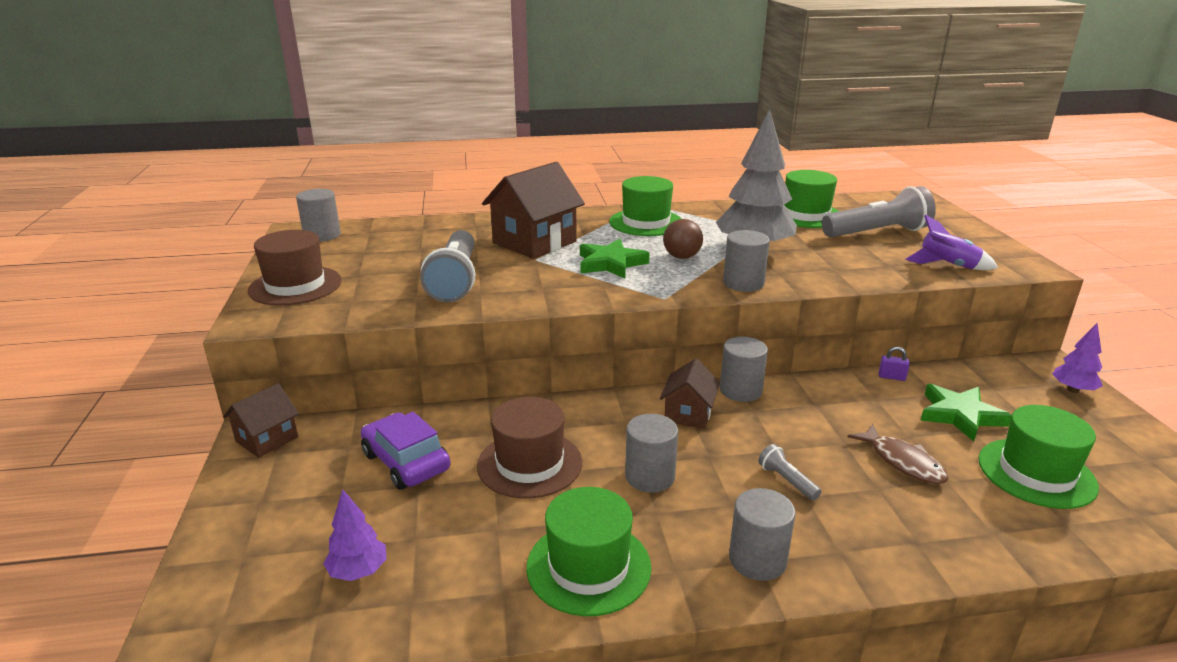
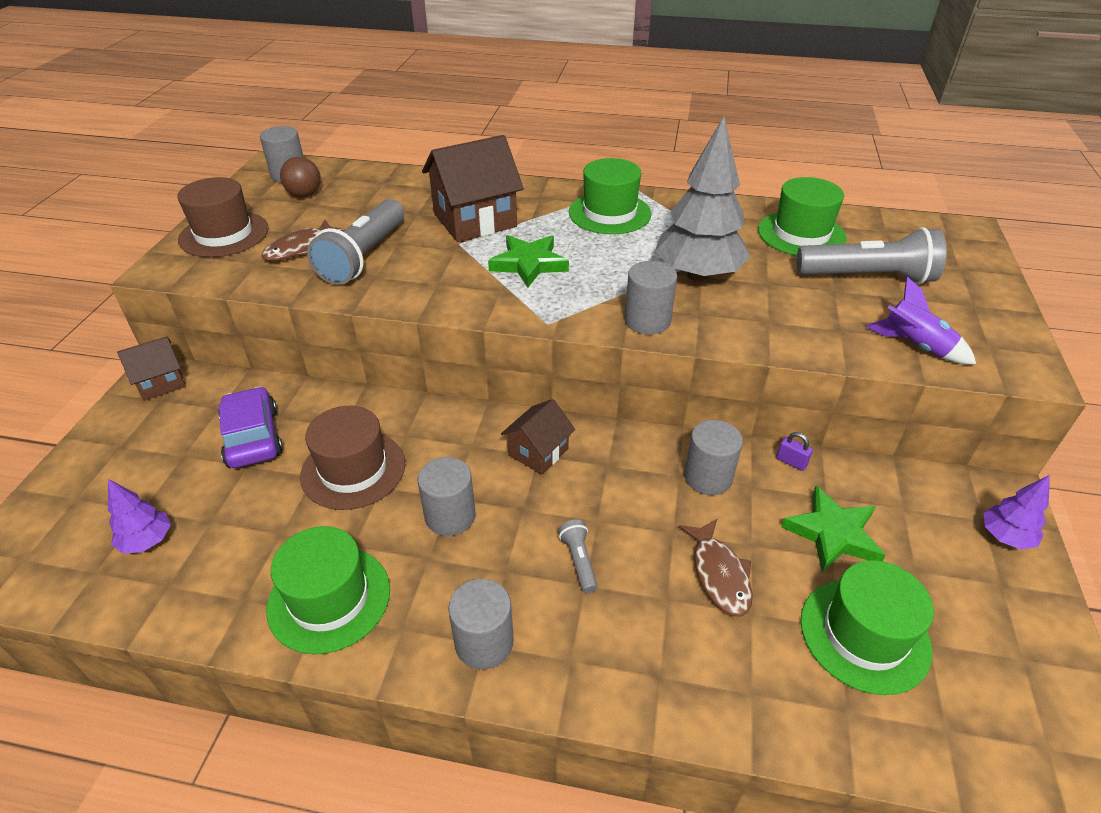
camera: 20 degrees right, 15 degrees up
(385, 284) = (299, 248): none -> brown fish
(682, 257) = (610, 269): brown ball -> brown ball (304, 194)
(740, 390) = (611, 437): grey cylinder -> grey cylinder (708, 477)

